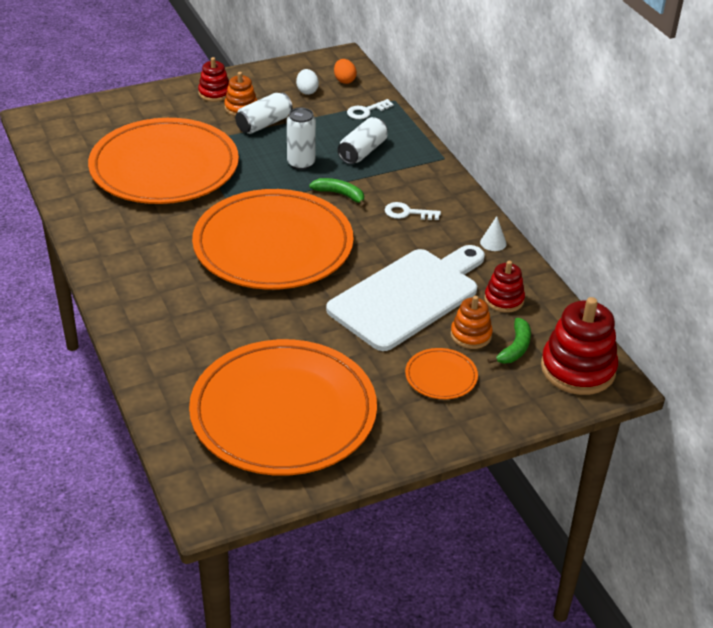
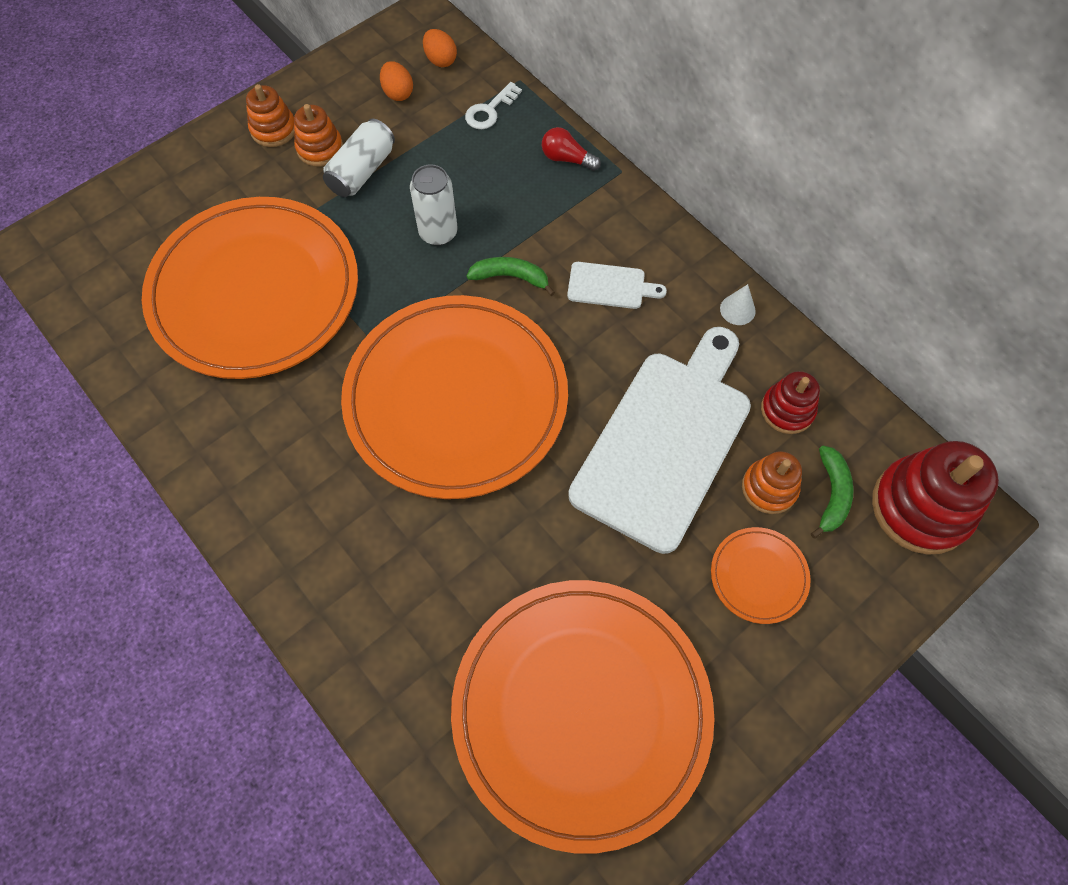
camera: 15 degrees left, 25 degrees up
(214, 93) = (273, 129): red stacking toy -> orange stacking toy
(307, 91) = (398, 93): white egg -> orange egg
(362, 152) = (511, 188): white can -> none
(407, 213) = (610, 286): white key -> white cutting board
(408, 145) = (567, 159): none -> red light bulb

